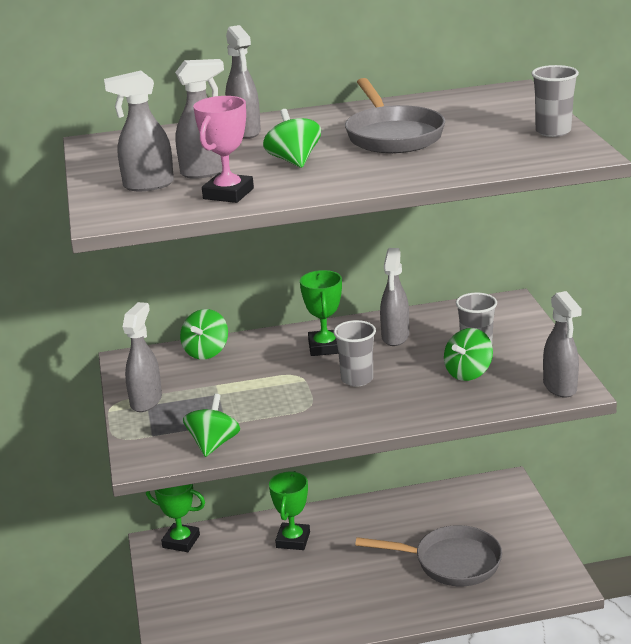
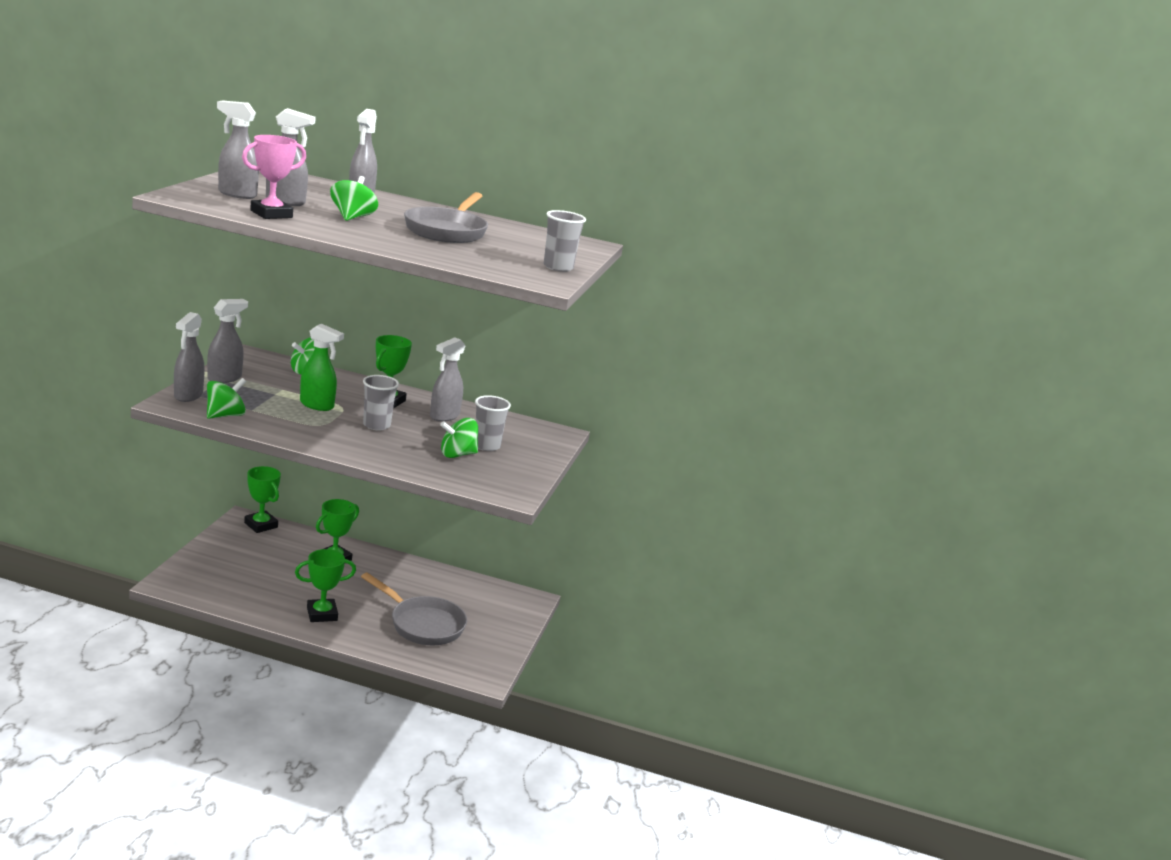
camera: 20 degrees right, 5 degrees down
(274, 386) = (317, 405): none -> green spray bottle
(354, 604) = (322, 614): none -> green trophy
(560, 387) = (506, 489): grey spray bottle -> grey spray bottle (188, 395)

